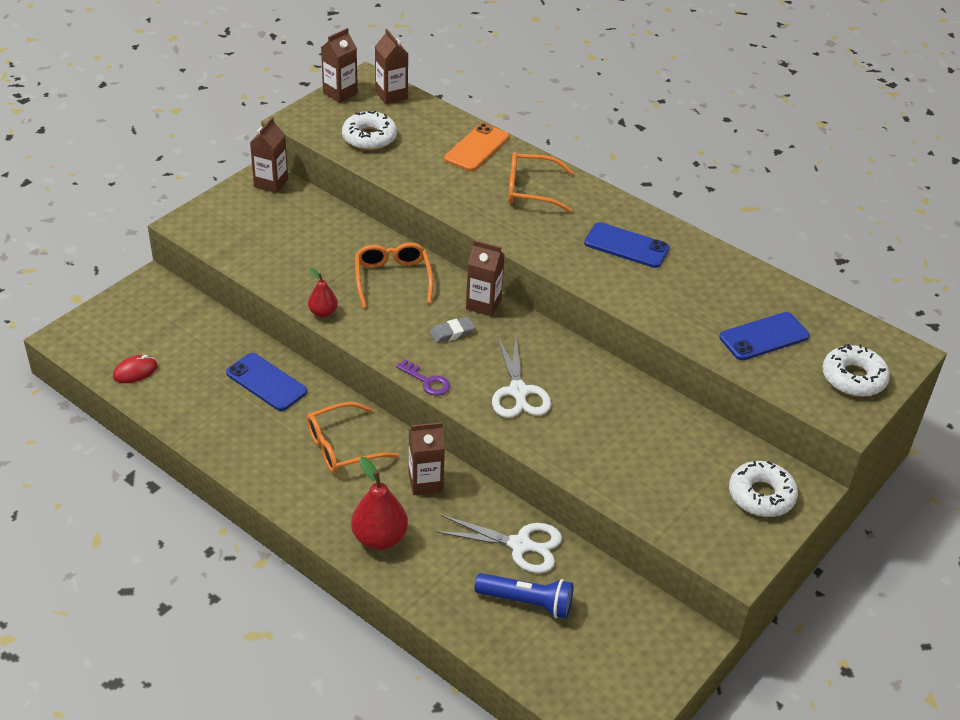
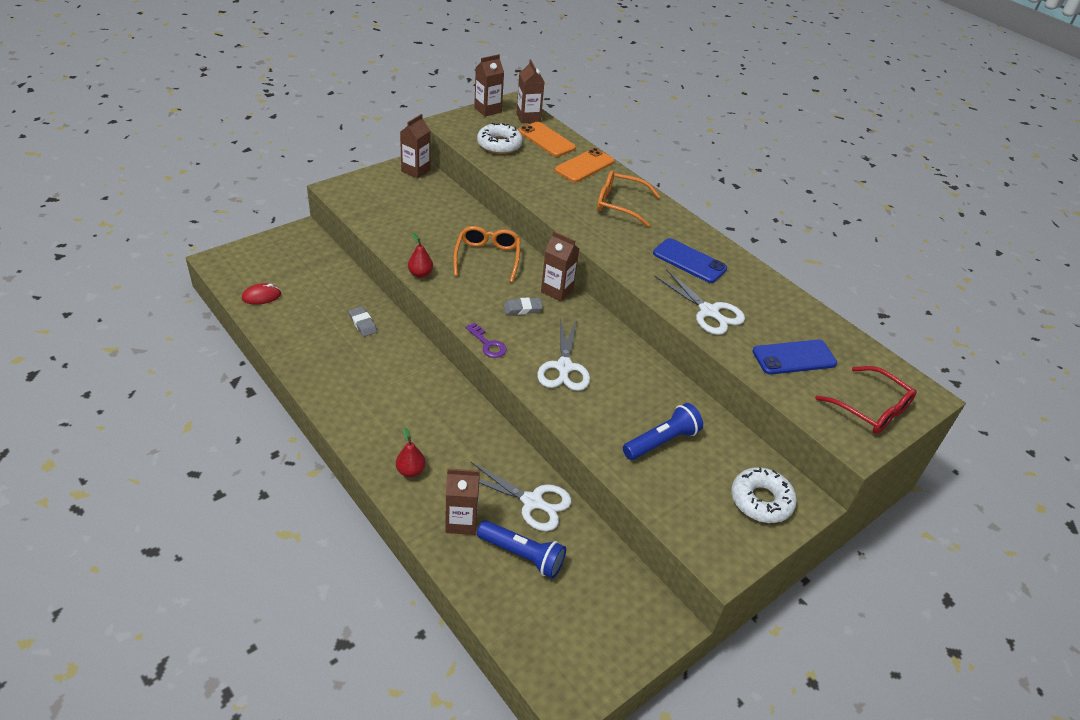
camera: 10 degrees right, 0 degrees up
(266, 382) = (363, 324): blue phone -> grey eraser
(342, 447) = (406, 387): orange glasses -> none
(379, 538) = (410, 471): red pear -> red pear, size x0.59
(422, 121) = (546, 140): none -> orange phone
(425, 482) = (467, 430): brown carton -> brown carton (461, 521)
(645, 453) = (662, 441): none -> blue flashlight
(663, 302) = (709, 312): none -> white scissors
(853, 378) = (871, 409): white donut -> red glasses

